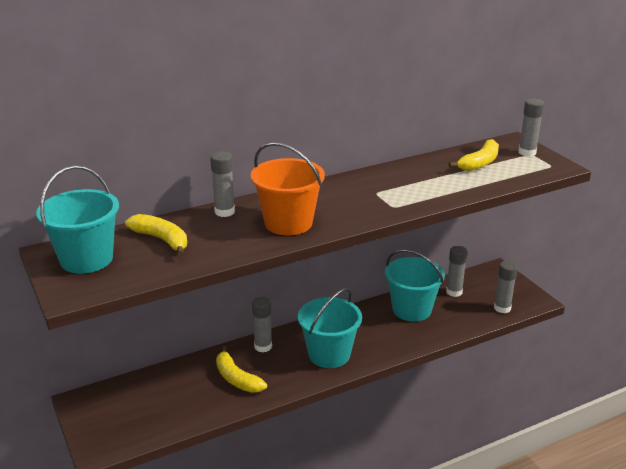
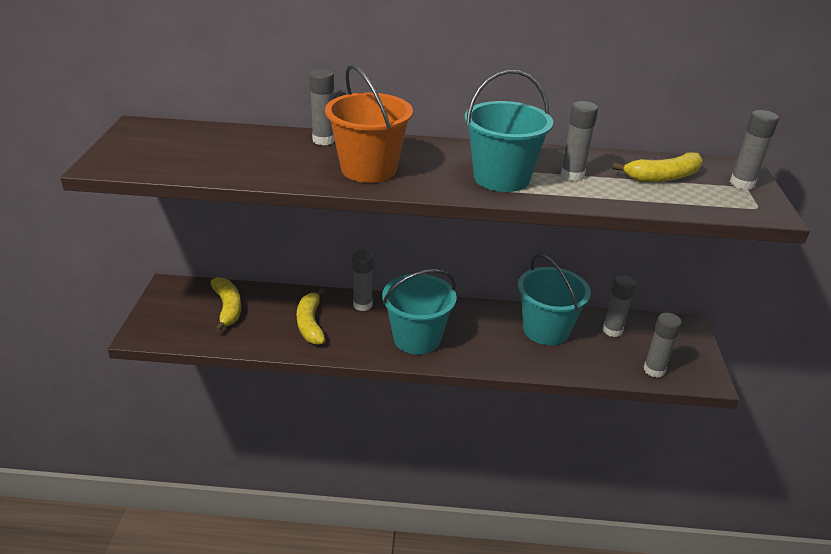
camera: 30 degrees right, 5 degrees up
(86, 259) = (155, 141): turquoise bucket -> turquoise bucket (501, 178)
(162, 240) = (236, 146): yellow banana -> yellow banana (228, 308)
(426, 180) = (572, 175): none -> grey glue stick

